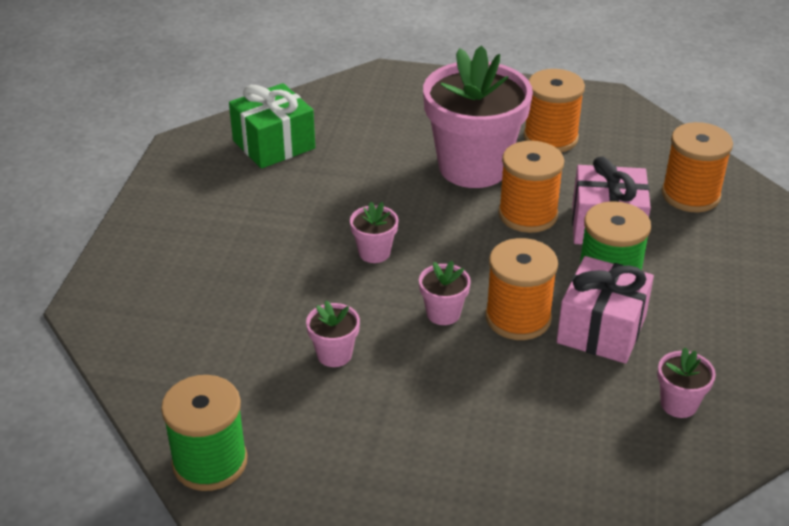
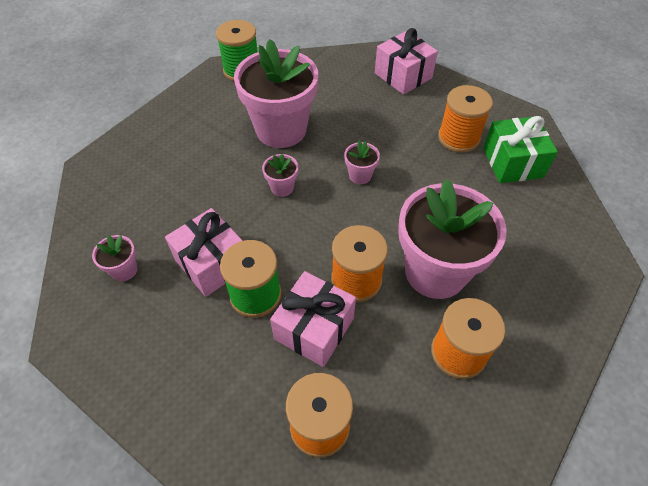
camera: 115 degrees right, 15 degrees up
(139, 266) = (403, 76): none -> pink gift
(334, 354) = (281, 130): pink flower pot -> pink flower pot, size x2.39
(518, 318) = (253, 223): orange spool -> orange spool (458, 138)

